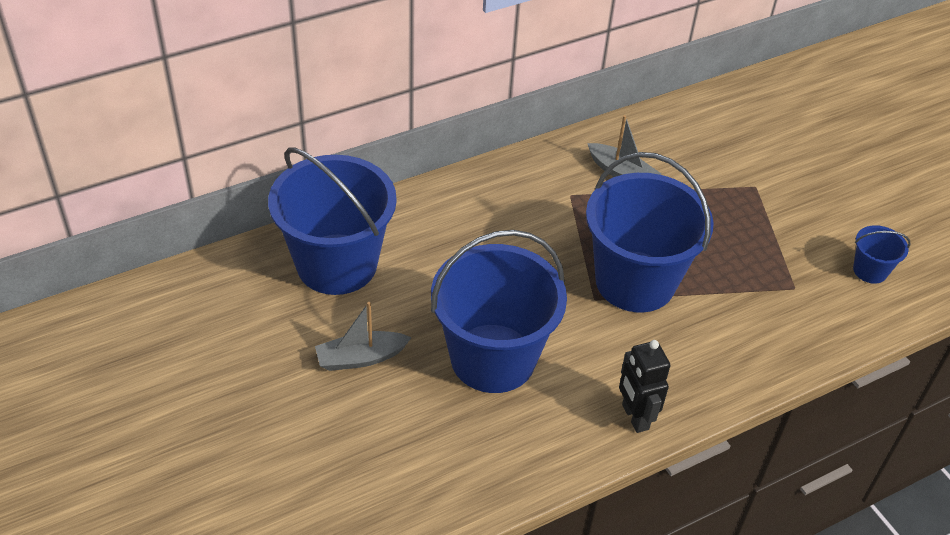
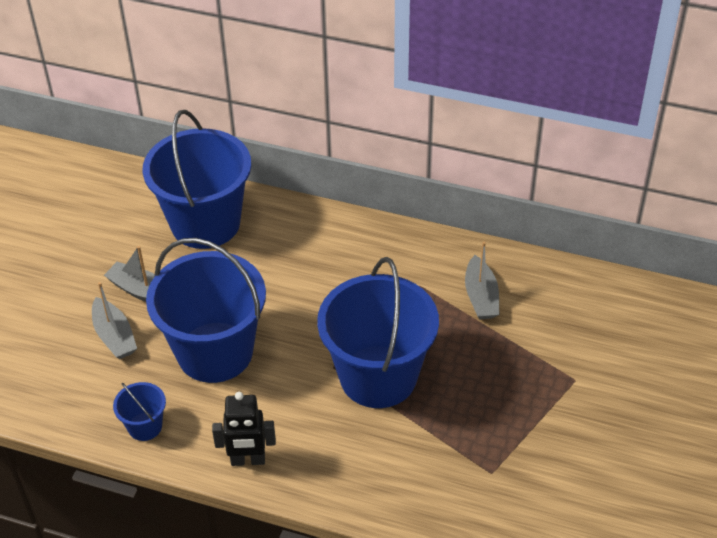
camera: 50 degrees right, 0 degrees up
(391, 411) = (114, 336): none -> grey boat
(634, 417) = (248, 460): black robot -> black robot turned 120 degrees counterclockwise
(870, 270) = (575, 509): blue bucket -> blue bucket (145, 426)

